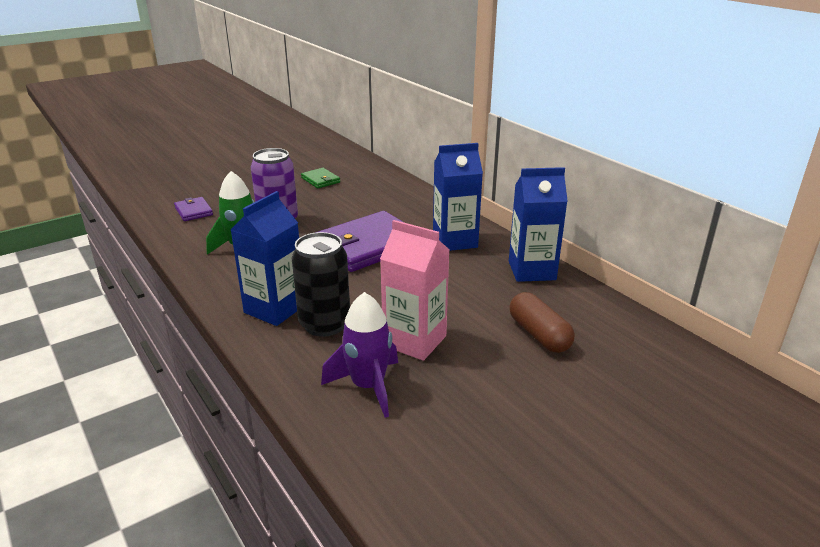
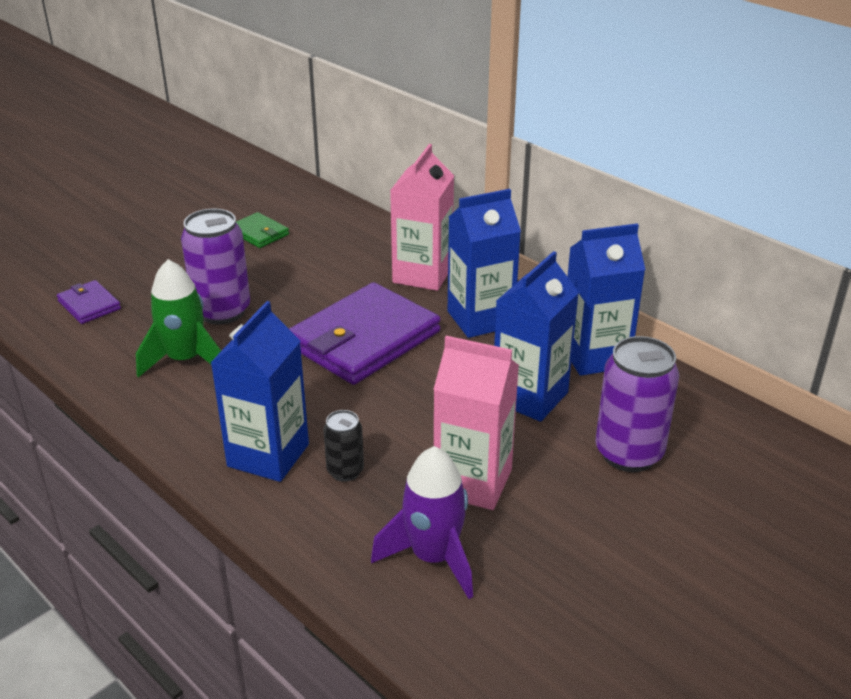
camera: 10 degrees left, 5 degrees up
(324, 324) = (345, 471): black can -> black can, size x0.53
(423, 212) = (422, 275): none -> pink carton
(475, 291) = (530, 397): none -> blue carton
(539, 334) = (629, 453): brown capsule -> purple can

